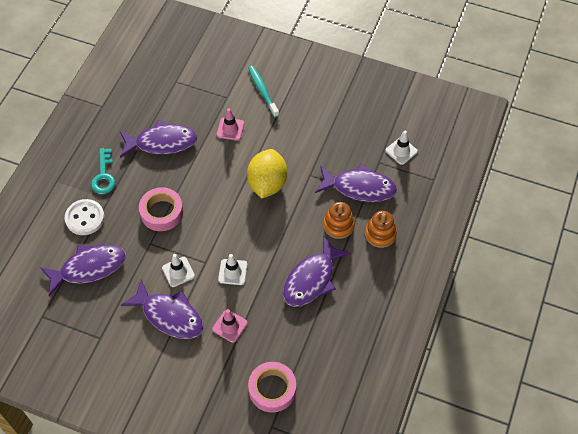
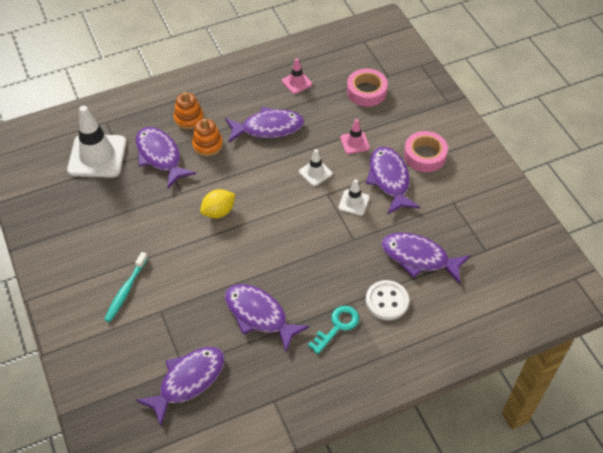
camera: 135 degrees left, 5 degrees down
(162, 212) = (321, 255): pink tape -> pink tape (424, 155)
(164, 77) = (188, 381): none -> purple fish
(230, 129) = (192, 279): pink traffic cone -> pink traffic cone (296, 82)
(267, 184) = (218, 212): yellow lemon -> yellow lemon, size x0.67
(401, 151) = (97, 156): white traffic cone -> white traffic cone, size x2.05

